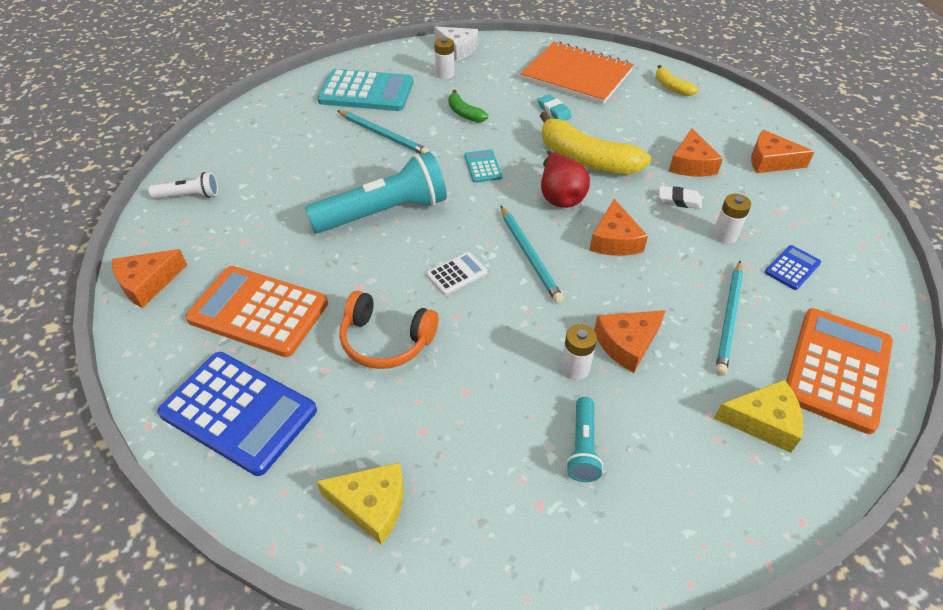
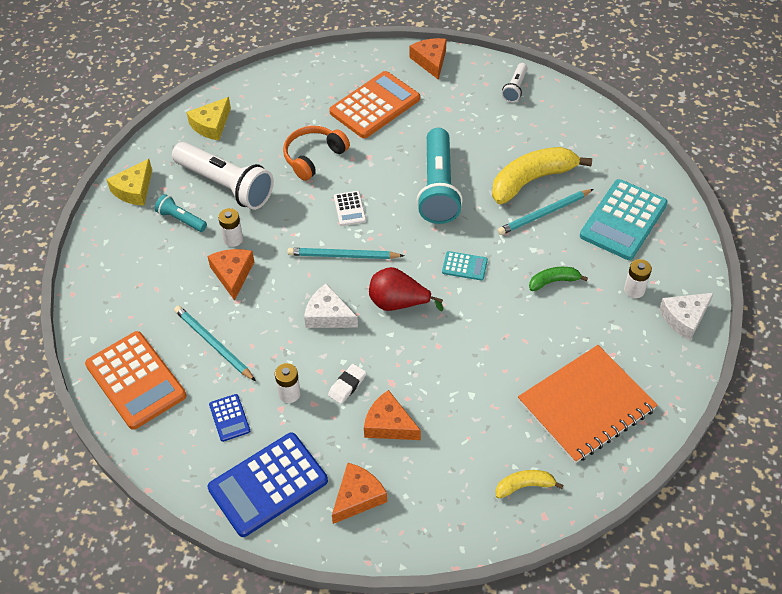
camera: 115 degrees right, 5 degrees up
(239, 412) = (302, 87): blue calculator -> blue calculator (268, 485)
(489, 421) = (226, 185): none -> white flashlight
(554, 111) = (526, 354): turquoise eraser -> none
(585, 159) = (437, 344): yellow banana -> yellow banana (532, 180)
(614, 240) = (328, 315): orange cheese -> white cheese
(763, 421) = (134, 313): yellow cheese -> yellow cheese (134, 190)

